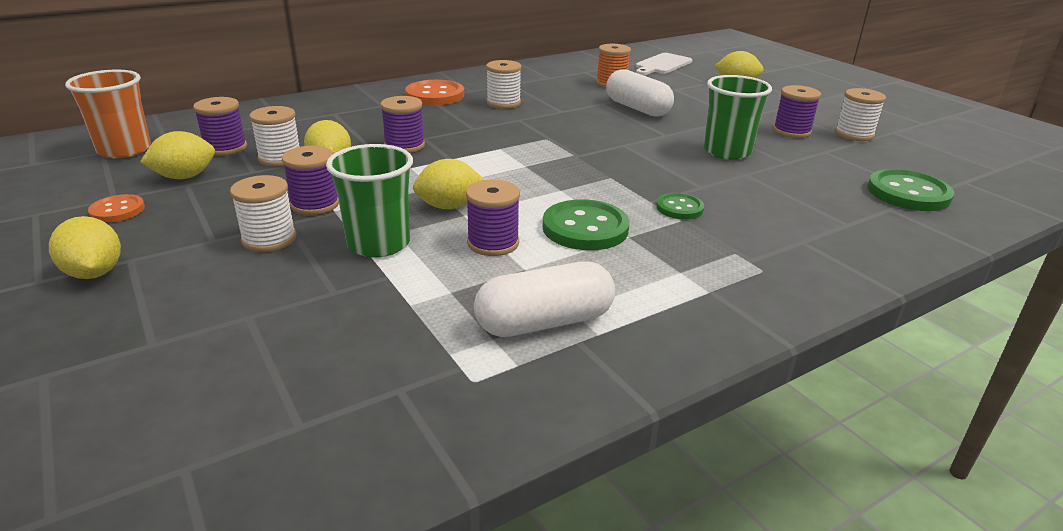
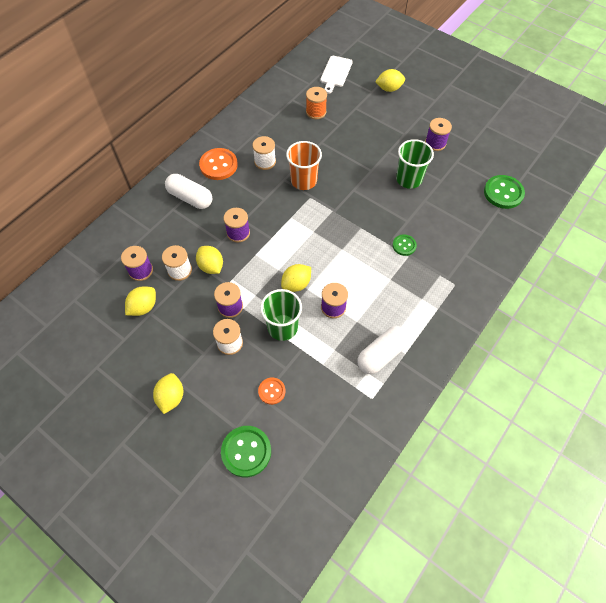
camera: 20 degrees left, 30 degrees up
(94, 273) = (171, 397): yellow lemon -> yellow lemon turned 60 degrees clockwise
(117, 210) = (136, 348): orange button -> orange button (271, 391)
(124, 150) = (85, 293): orange cup -> orange cup (304, 181)
(585, 228) = (368, 279): green button -> green button (246, 451)
(637, 108) = (344, 142): white capsule -> white capsule (190, 198)
(854, 134) = (467, 136): white spool -> none

